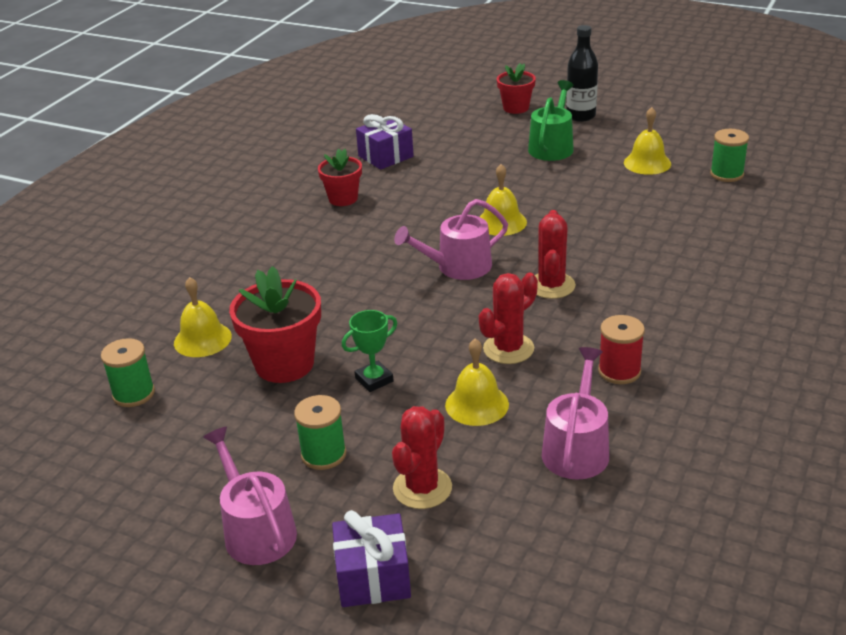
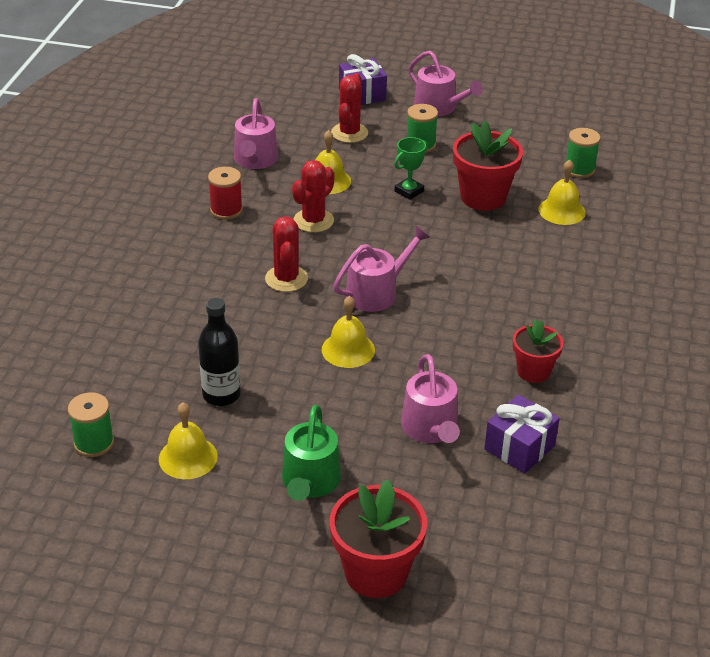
camera: 165 degrees right, 5 degrees up
(449, 169) = (431, 429): none -> pink watering can
(516, 108) = (376, 573): red flower pot -> red flower pot, size x1.62
(581, 116) = (277, 557): black bottle -> black bottle (221, 395)

